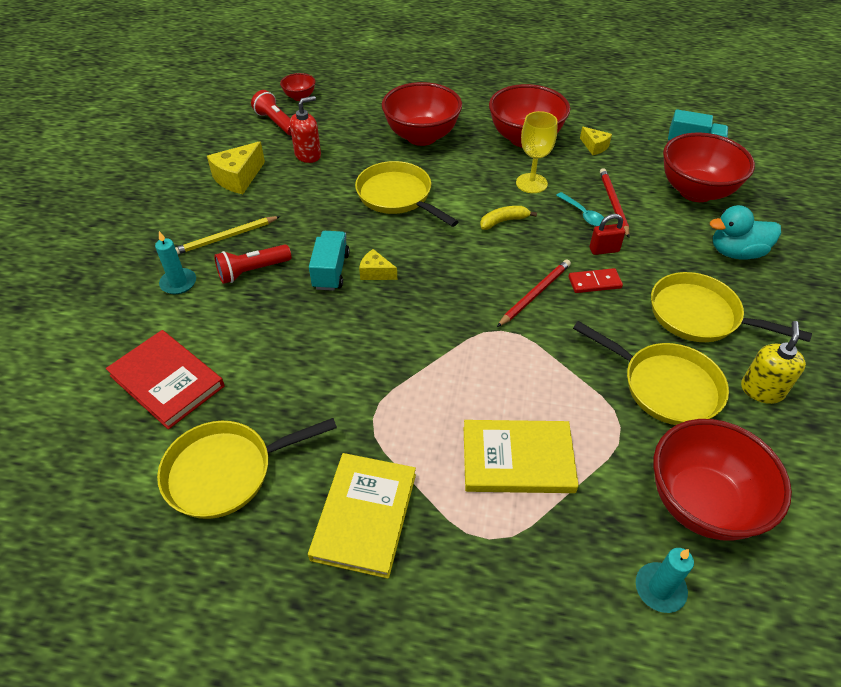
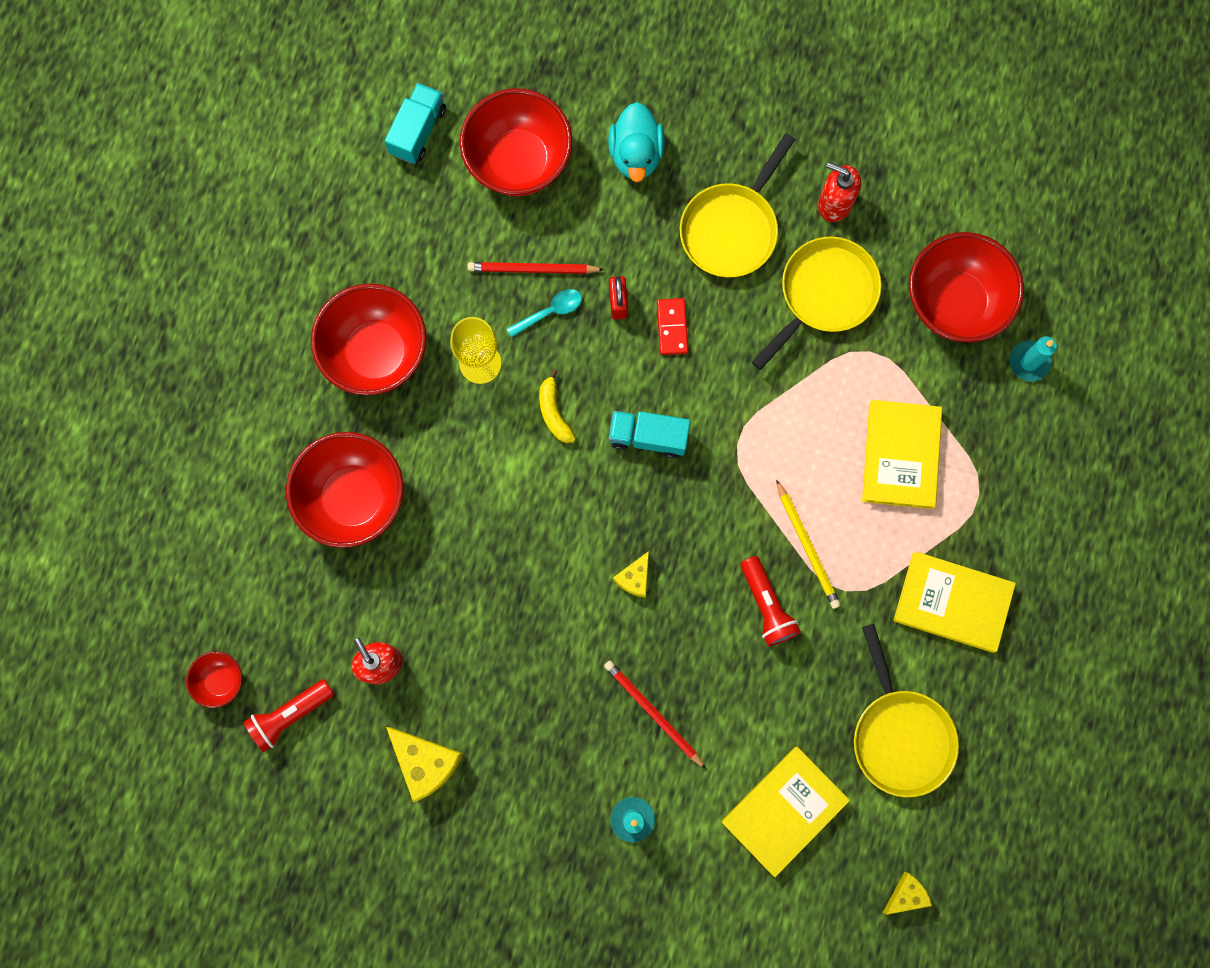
camera: 85 degrees left, 30 degrees up
(167, 381) = (784, 810): red book -> yellow book
(226, 237) = (552, 768): yellow pencil -> yellow pencil (807, 546)
(252, 271) = (619, 729): red flashlight -> red flashlight (766, 605)
(331, 271) = (627, 632): turquoise truck -> turquoise truck (648, 437)
(397, 196) = (490, 542): yellow pan -> none
(535, 294) = (685, 398): red pencil -> red pencil (653, 713)
(594, 146) = (407, 262): yellow cheese -> yellow cheese (906, 894)
(761, 390) = (834, 203): yellow soap dispenser -> red soap dispenser

